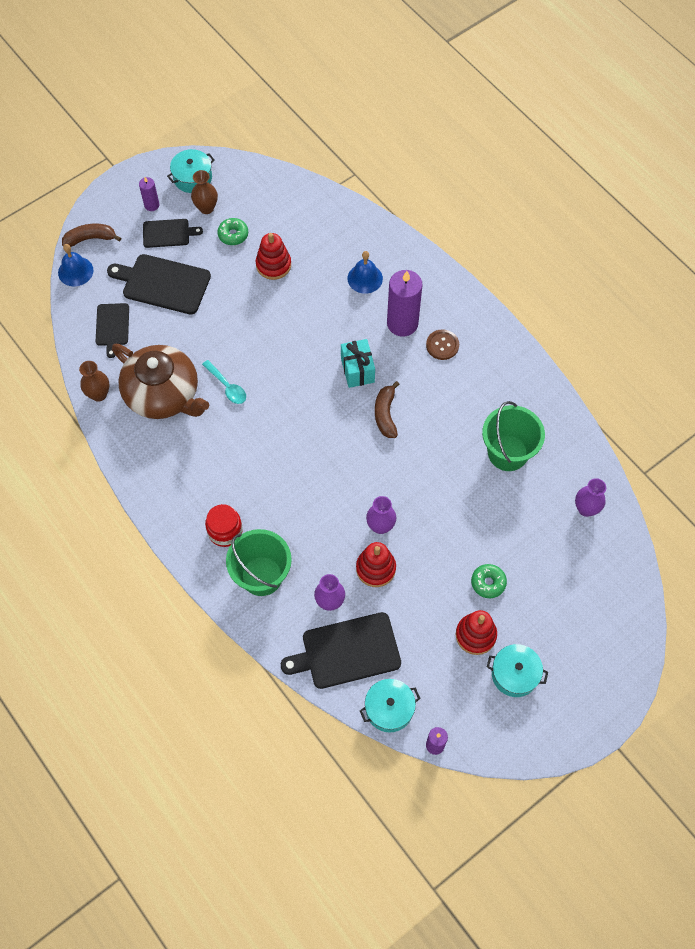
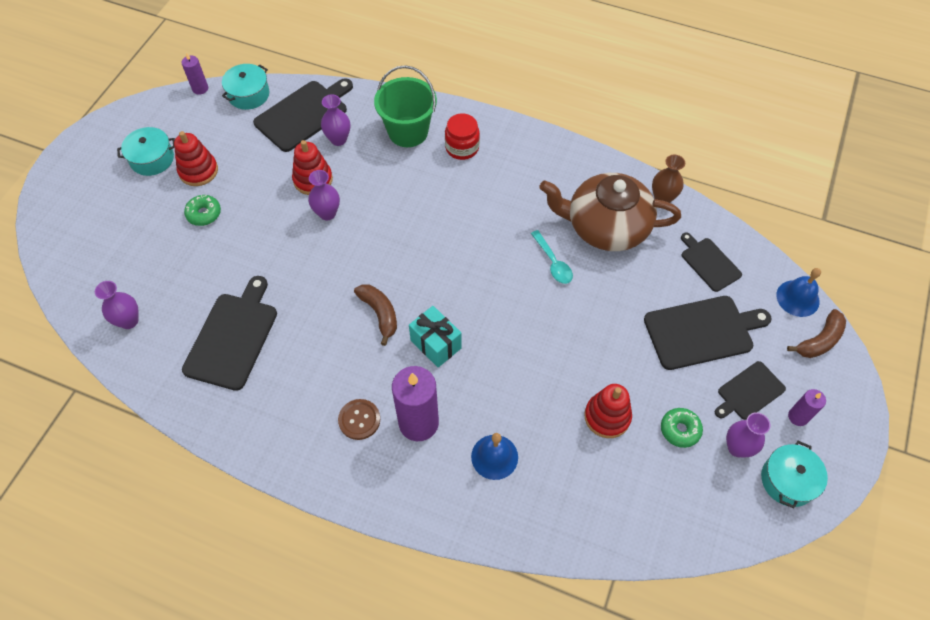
camera: 150 degrees right, 5 degrees down
(206, 208) = (737, 448): brown vase -> purple vase
(227, 386) = (553, 263): turquoise spoon -> turquoise spoon turned 135 degrees counterclockwise
(507, 453) = (233, 337): green bucket -> black cutting board

